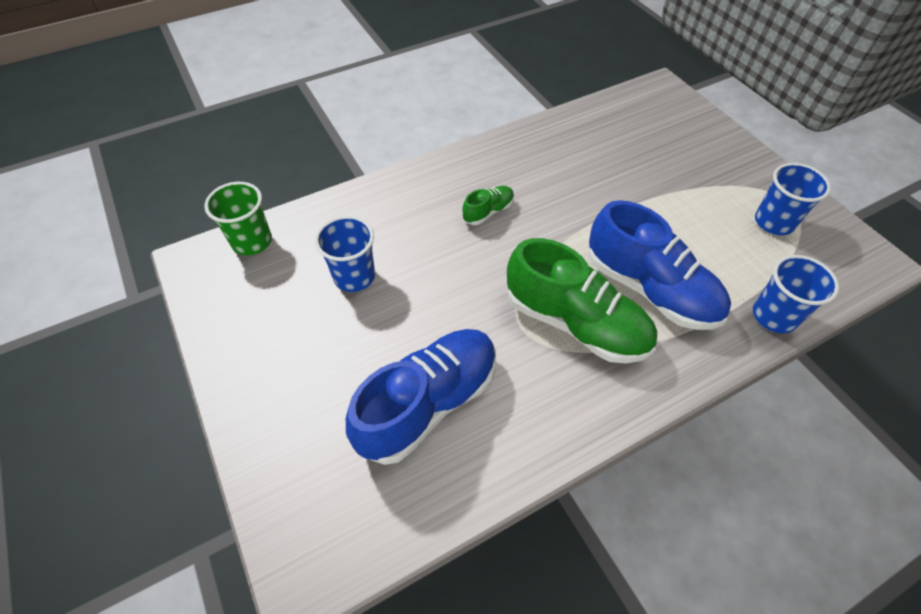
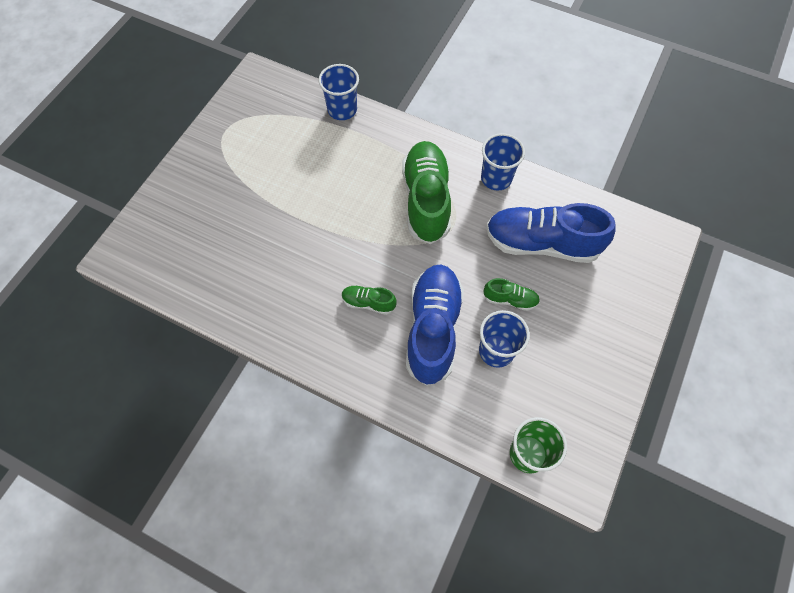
camera: 125 degrees left, 10 degrees up
(392, 322) = (510, 299): none -> green shoe
(649, 289) = (368, 174): blue shoe -> blue shoe (433, 329)
(774, 222) = (254, 131): blue cup -> blue cup (496, 178)

